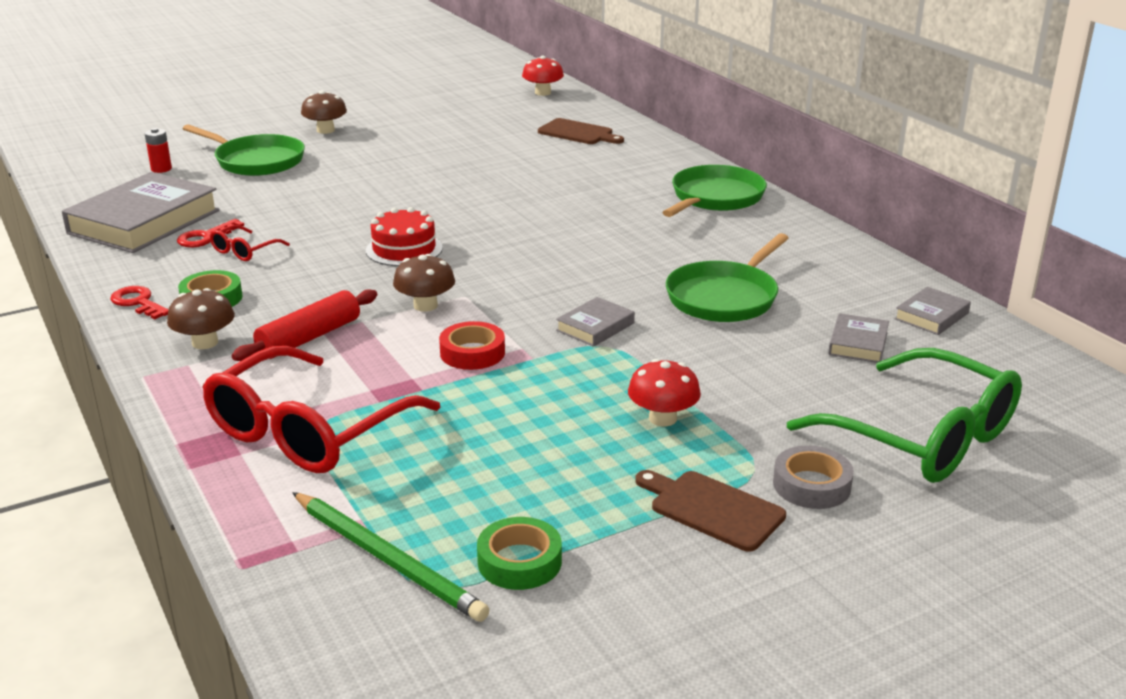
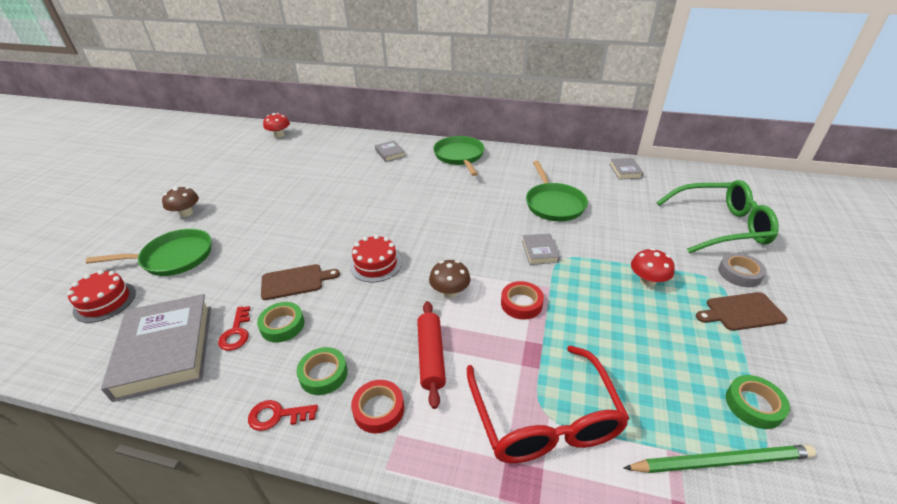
camera: 45 degrees left, 10 degrees up
(161, 169) = (105, 301): red battery -> red cake
(205, 343) = (378, 409): brown mushroom -> red tape
(244, 251) = (282, 325): red glasses -> green tape
(578, 133) = (339, 150): brown cutting board -> brown cutting board (295, 282)
(858, 343) = (630, 197): grey book -> grey book (390, 153)

